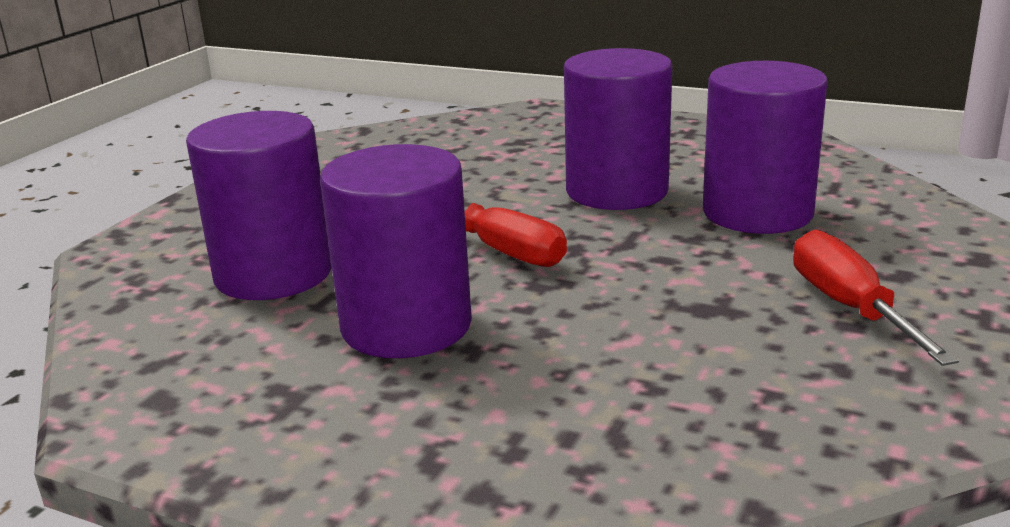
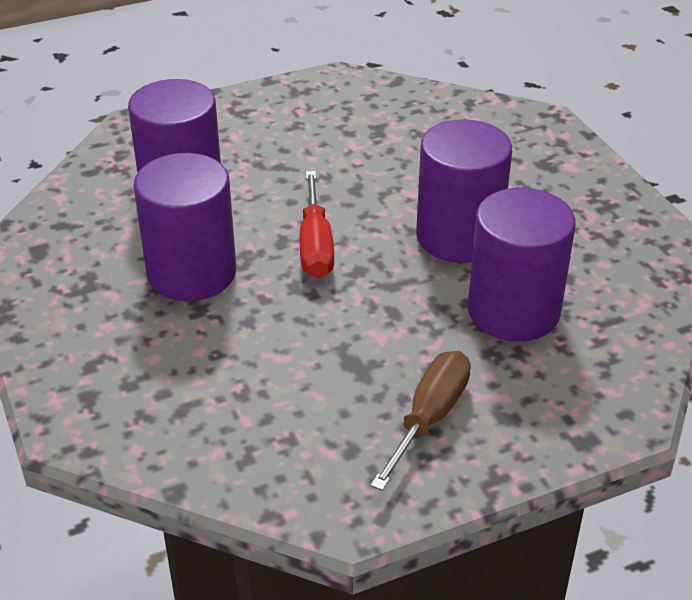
camera: 40 degrees right, 15 degrees up
(849, 307) = (429, 418): red screwdriver -> brown screwdriver

